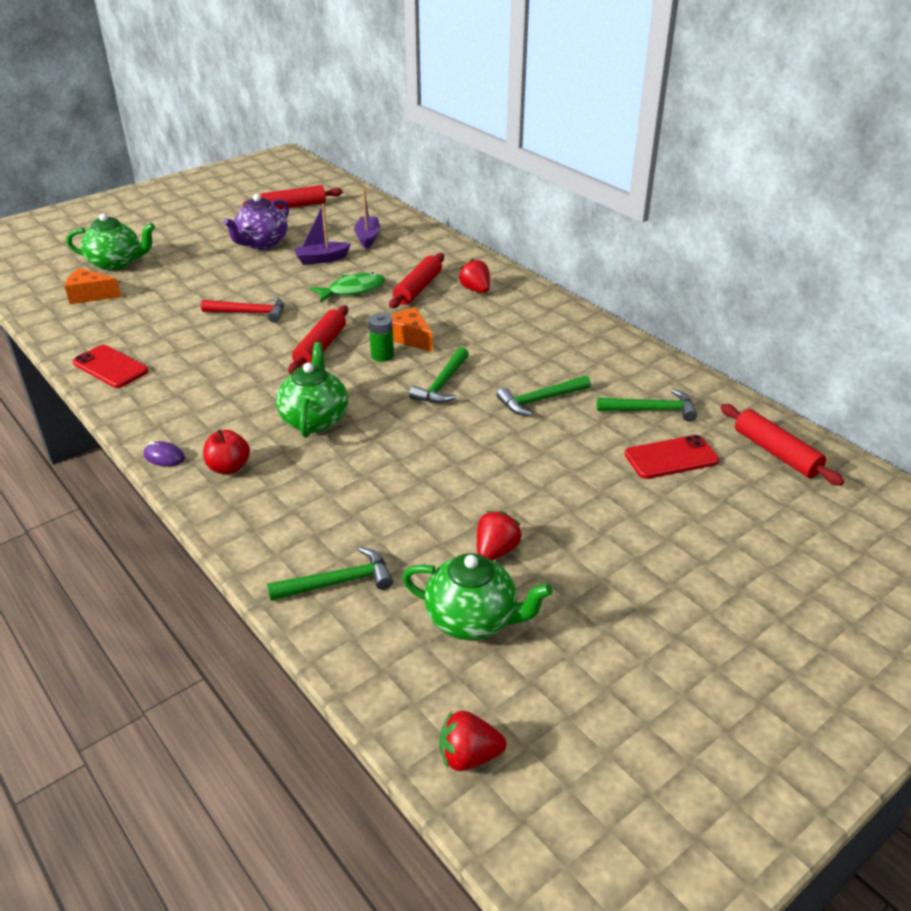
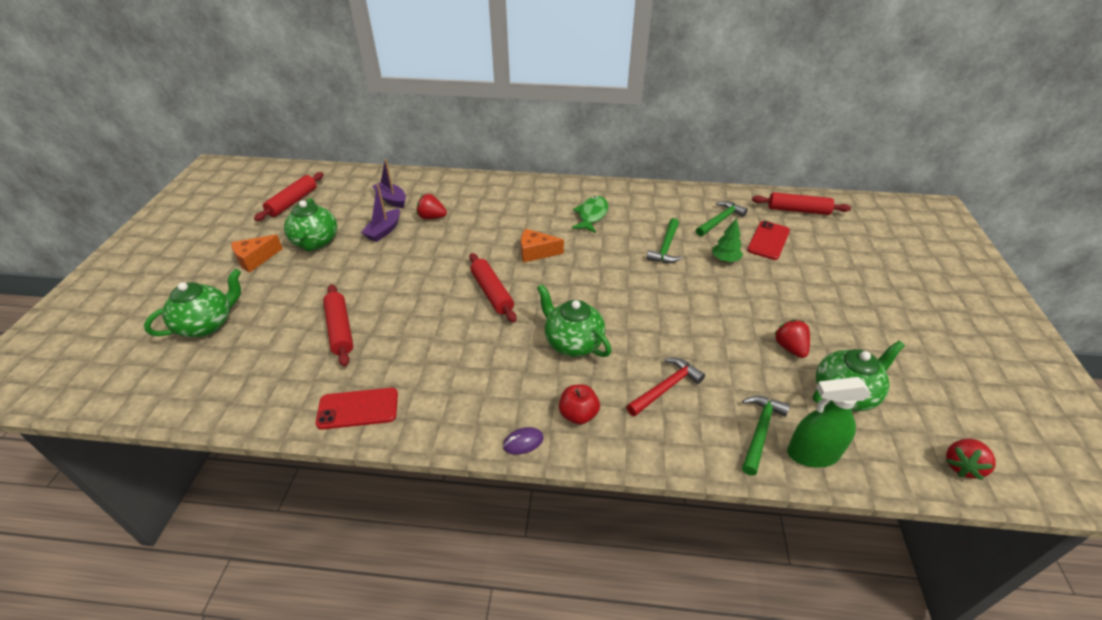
camera: 45 degrees left, 5 degrees up
(90, 295) = (229, 364): orange cheese -> orange cheese (255, 259)
(250, 313) = (398, 298): red hammer -> red hammer (666, 388)
(262, 243) = (315, 242): purple teapot -> green teapot
(349, 630) = (812, 454): none -> green spray bottle
(353, 290) = (444, 241): green fish -> green fish (591, 215)
(382, 355) = (539, 274): green battery -> none
(418, 289) = (485, 217): red rolling pin -> red rolling pin (340, 330)
(442, 384) = (603, 270): green hammer -> none
(475, 290) = (521, 200): red strawberry -> red strawberry (432, 217)
(583, 445) = (725, 259): none -> green tree

